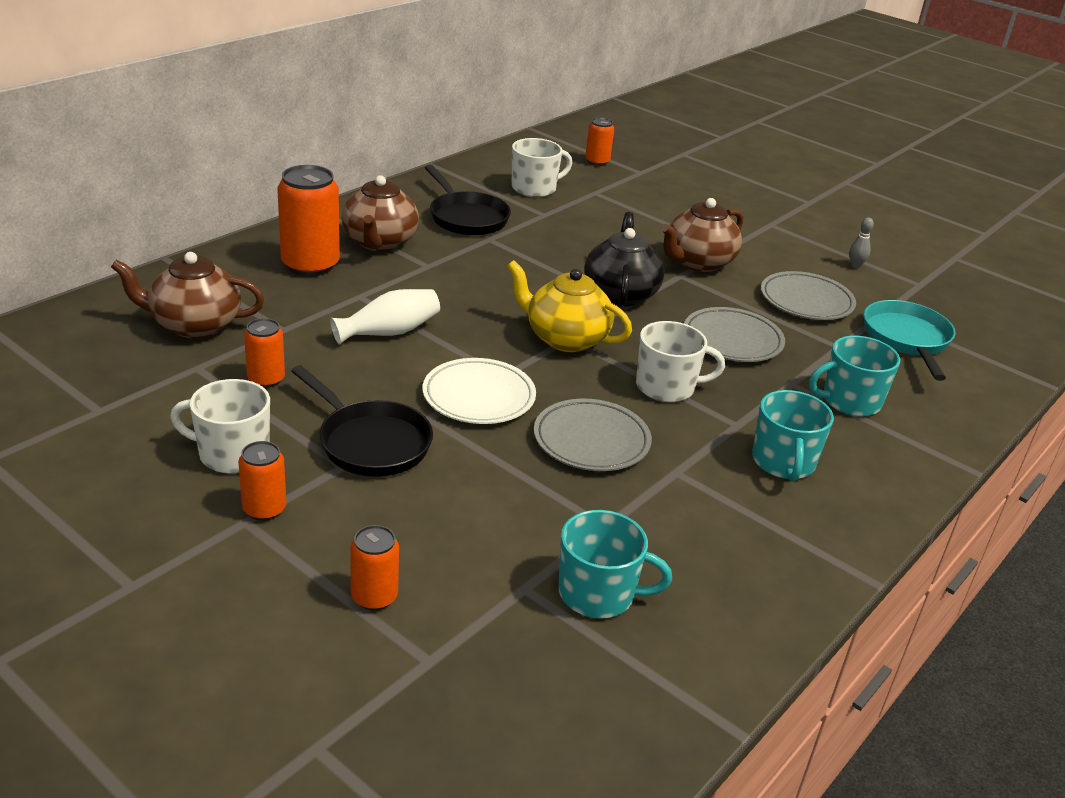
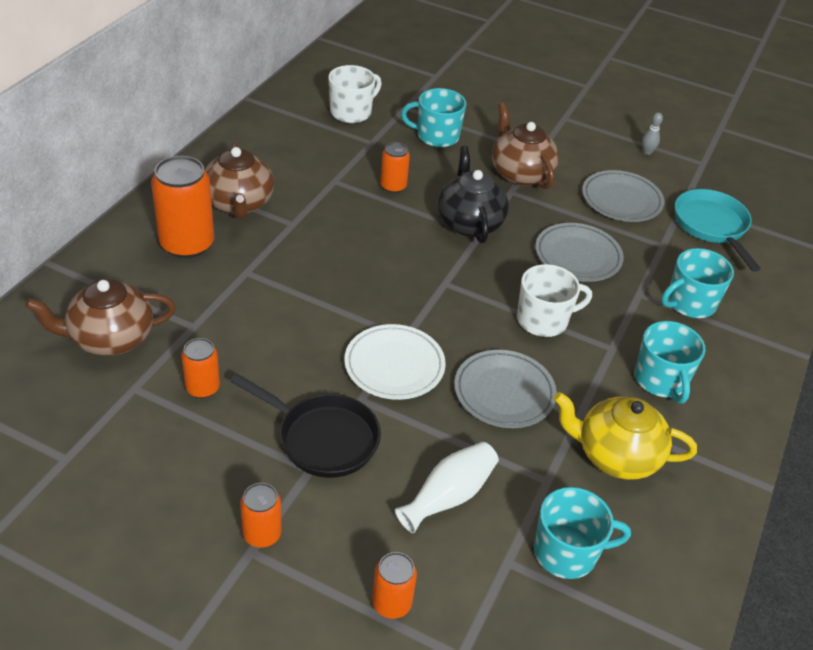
camera: 15 degrees left, 10 degrees up
(232, 454) = (208, 480): white mug -> none
(389, 332) = (289, 309): white vase -> white vase (448, 496)
(466, 218) = (305, 159): black pan -> none
(565, 338) = (442, 284): yellow teapot -> yellow teapot (616, 456)
(597, 161) = (394, 69): orange can -> orange can (393, 186)
(618, 219) = (436, 136): none -> turquoise mug
(698, 262) = (520, 174): brown teapot -> brown teapot turned 120 degrees clockwise

